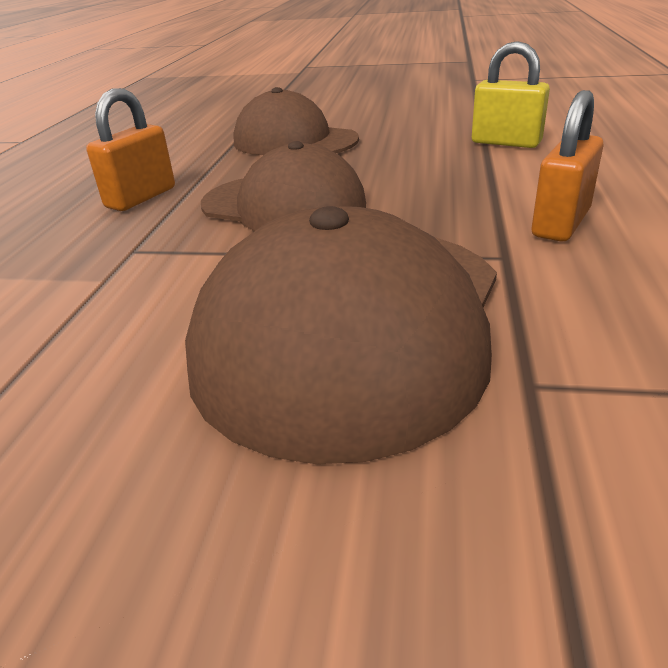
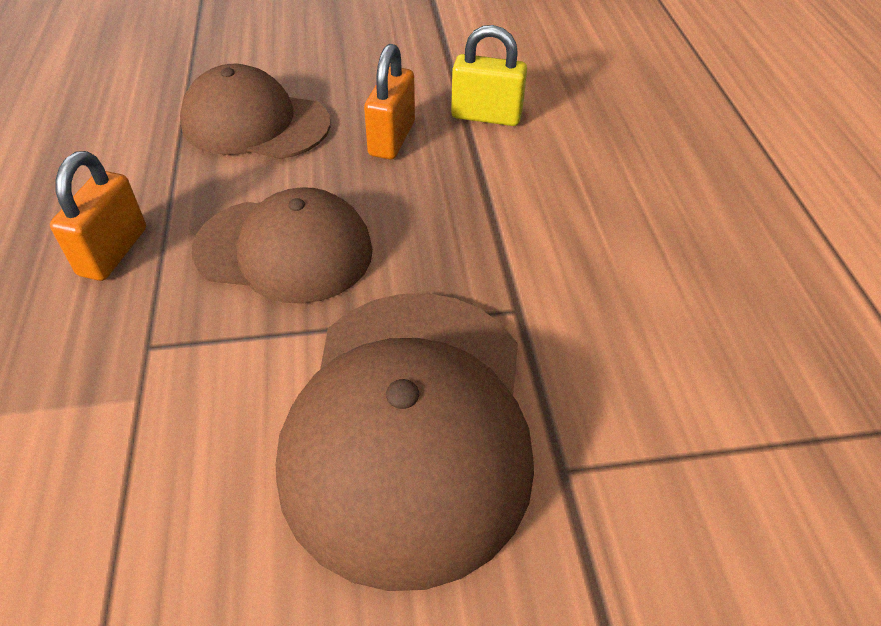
camera: 20 degrees left, 15 degrees up
(561, 223) = (558, 254): orange padlock -> orange padlock (392, 139)

